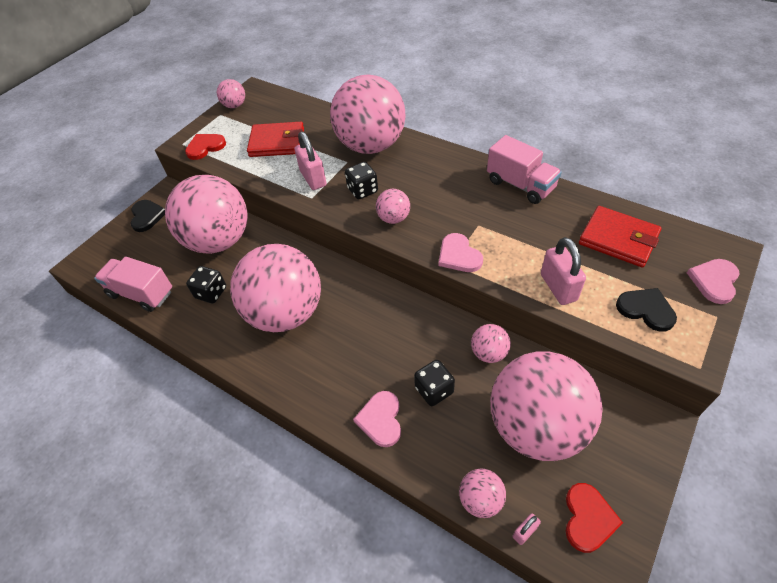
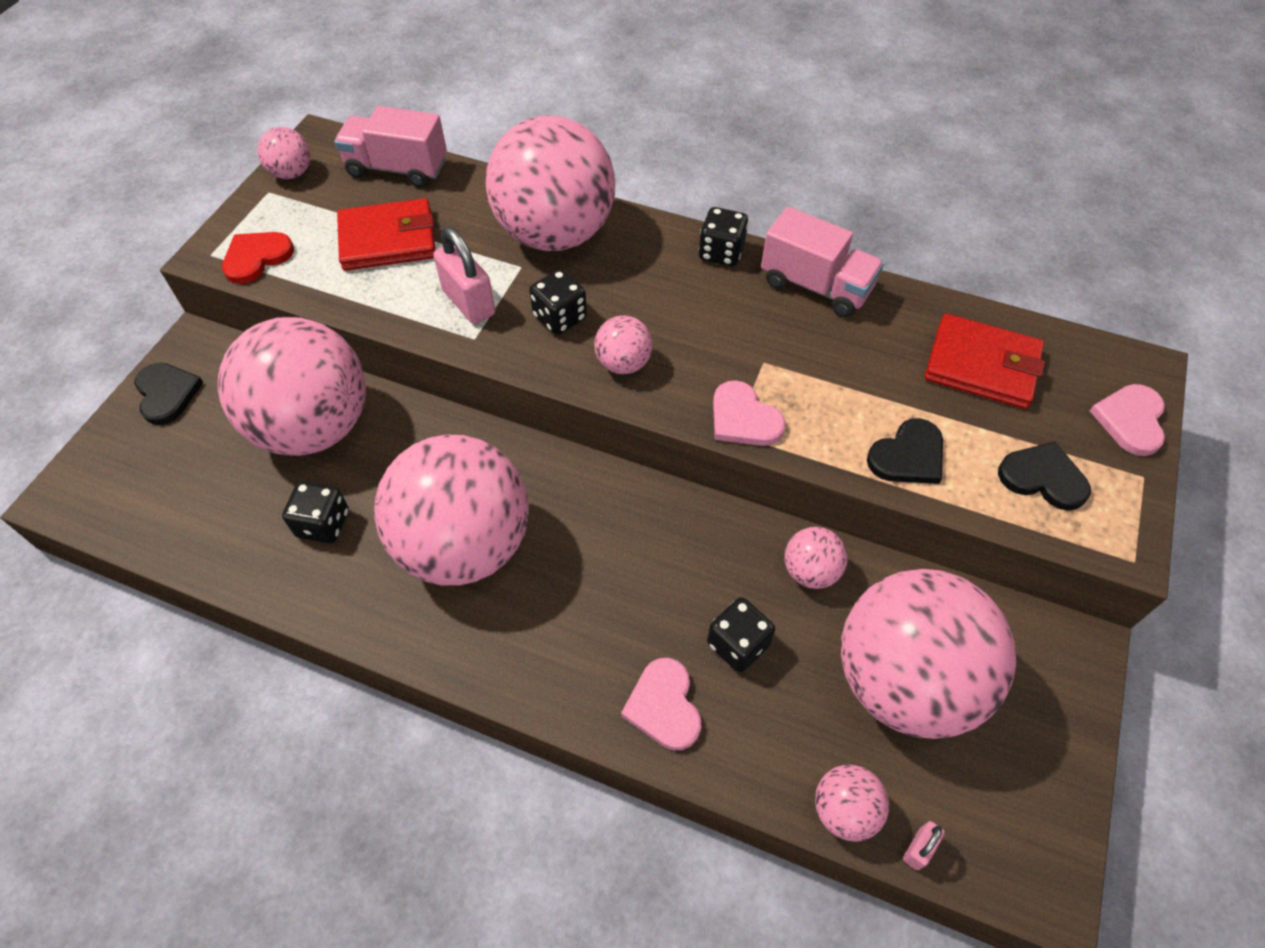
camera: 15 degrees left, 5 degrees up
(141, 293) = (194, 540): pink truck -> pink truck (397, 168)
(466, 162) = (721, 252): none -> black dice
(558, 287) = (908, 456): pink padlock -> black heart
(588, 518) = (1005, 811): red heart -> none

